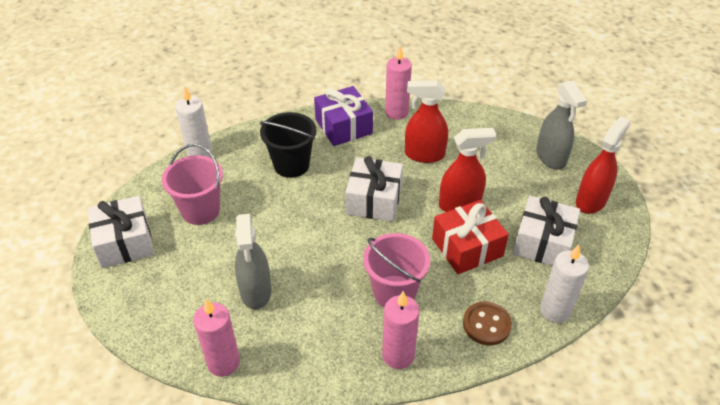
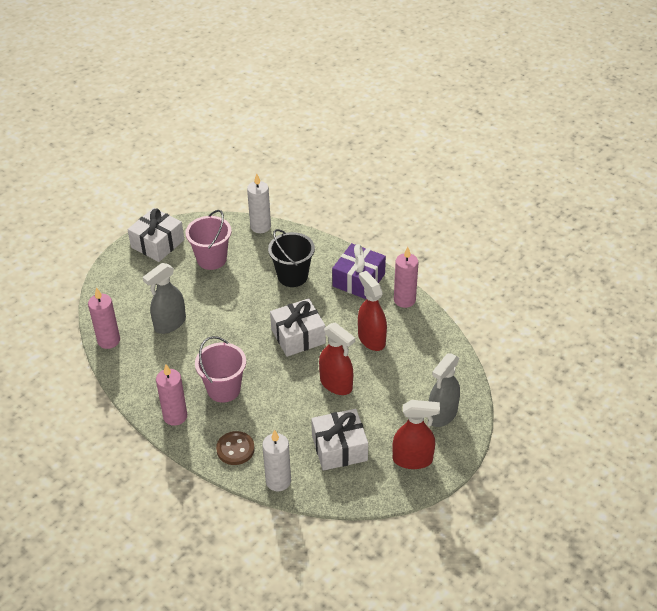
camera: 55 degrees right, 0 degrees up
(467, 247) = (297, 407): red gift -> none

